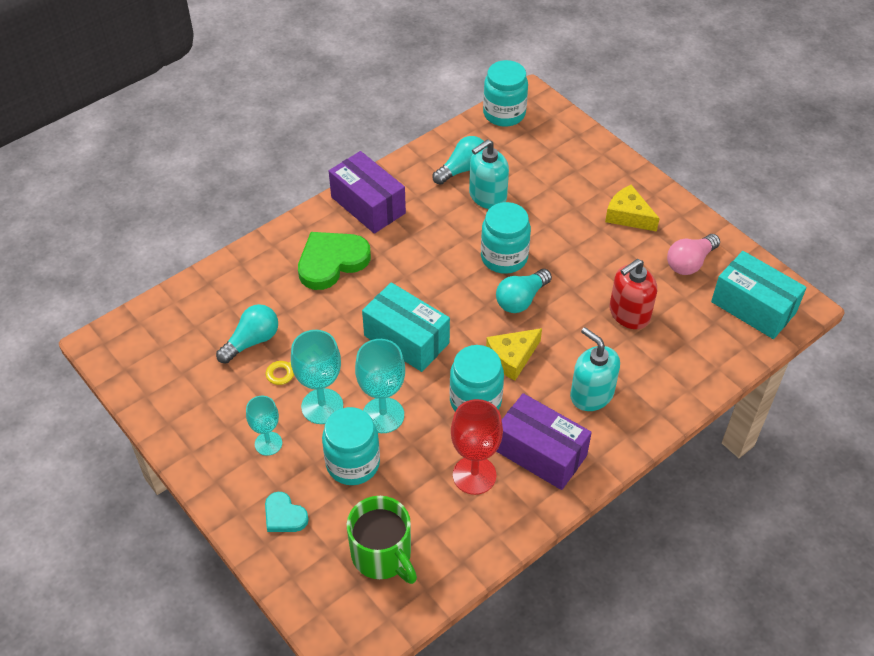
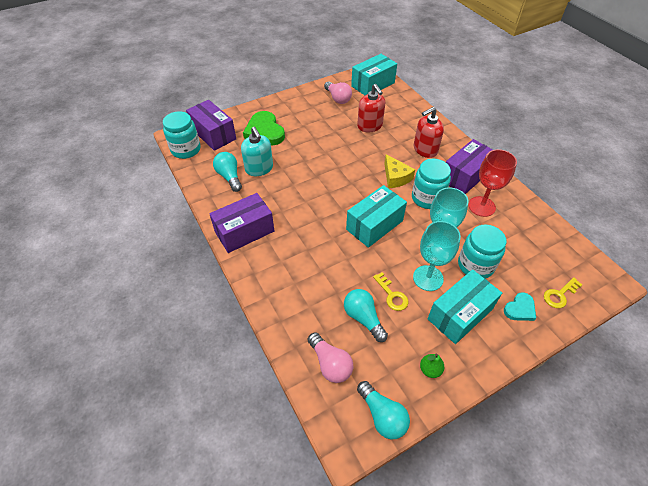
camera: 80 degrees left, 0 degrees up
(187, 412) = (430, 370): none -> green pear
(189, 316) = (330, 363): none -> pink light bulb
(268, 443) = (460, 314): turquoise goblet -> turquoise box
(314, 570) = (559, 295): none -> yellow key
(331, 262) = (294, 259): green heart -> green heart (265, 131)
(382, 555) = (543, 257): green mug -> none
(504, 257) = (315, 169): turquoise jar -> none
(521, 299) = (351, 166): turquoise light bulb -> turquoise light bulb (382, 415)
(545, 133) = (213, 134): none -> purple box
(591, 394) = (425, 150): turquoise soap dispenser -> red soap dispenser
(628, 216) = (296, 113): yellow cheese -> none

